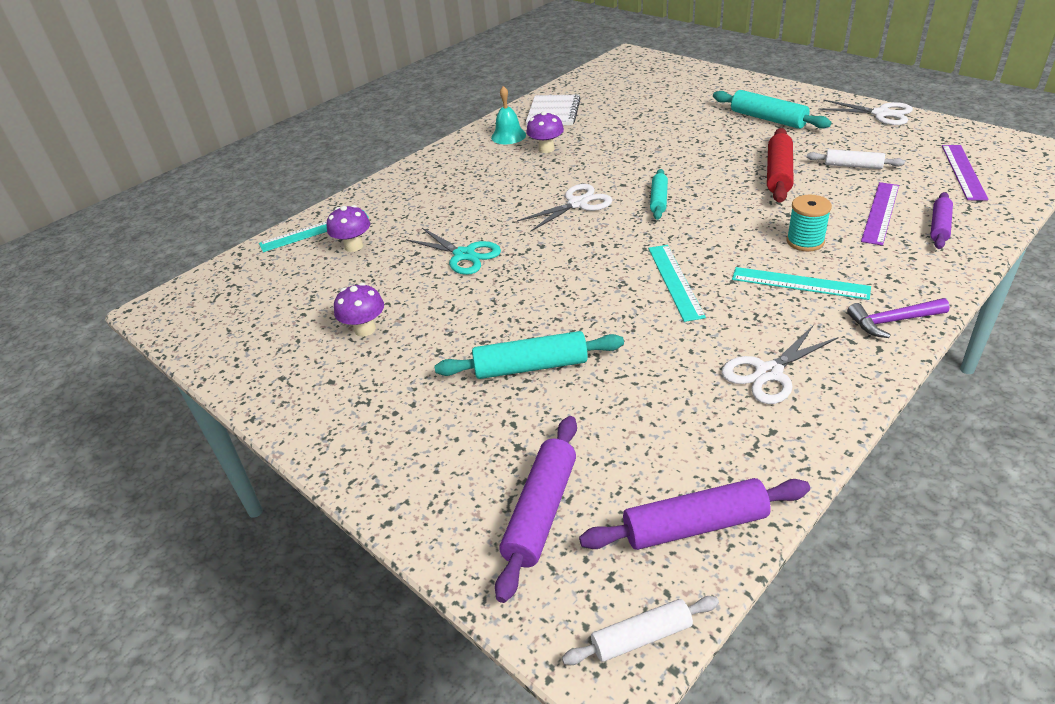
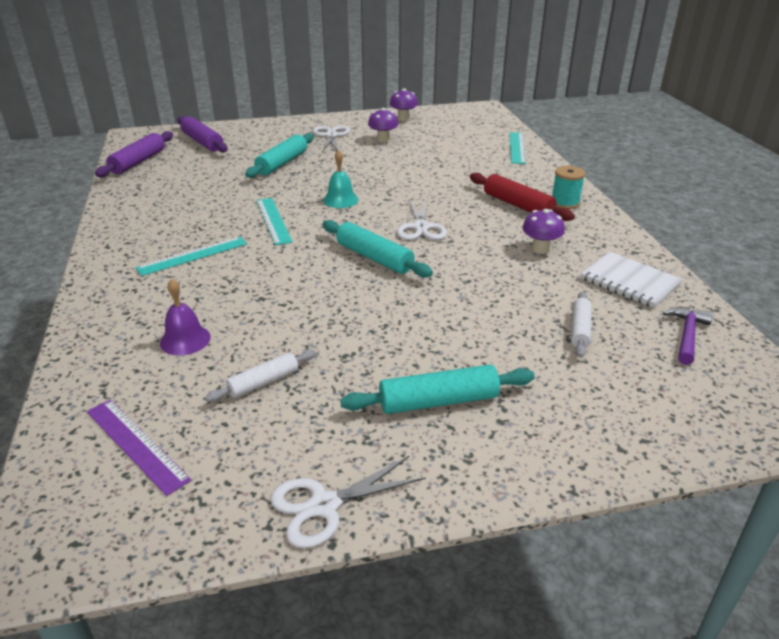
camera: 120 degrees right, 5 degrees down
(354, 246) = (478, 153): purple mushroom -> purple mushroom (403, 119)
(464, 255) = (415, 176): turquoise scissors -> none
(508, 136) = (594, 242): turquoise bell -> turquoise bell (340, 200)
(641, 637) = (128, 141): white rolling pin -> white rolling pin (579, 329)
(658, 200) = (374, 258): turquoise rolling pin -> turquoise rolling pin, size x1.58
(675, 281) = (273, 220): turquoise ruler -> turquoise ruler turned 45 degrees clockwise
(769, 373) = (161, 210): white scissors -> white scissors (331, 136)
(778, 174) = (321, 331): red rolling pin -> red rolling pin (517, 205)
(805, 241) = (221, 283): turquoise spool -> turquoise spool (565, 203)
(880, 212) = (185, 340): purple ruler -> purple bell
(892, 321) = (109, 263): purple hammer -> purple hammer (687, 335)
(939, 226) = (120, 353): purple rolling pin -> none

